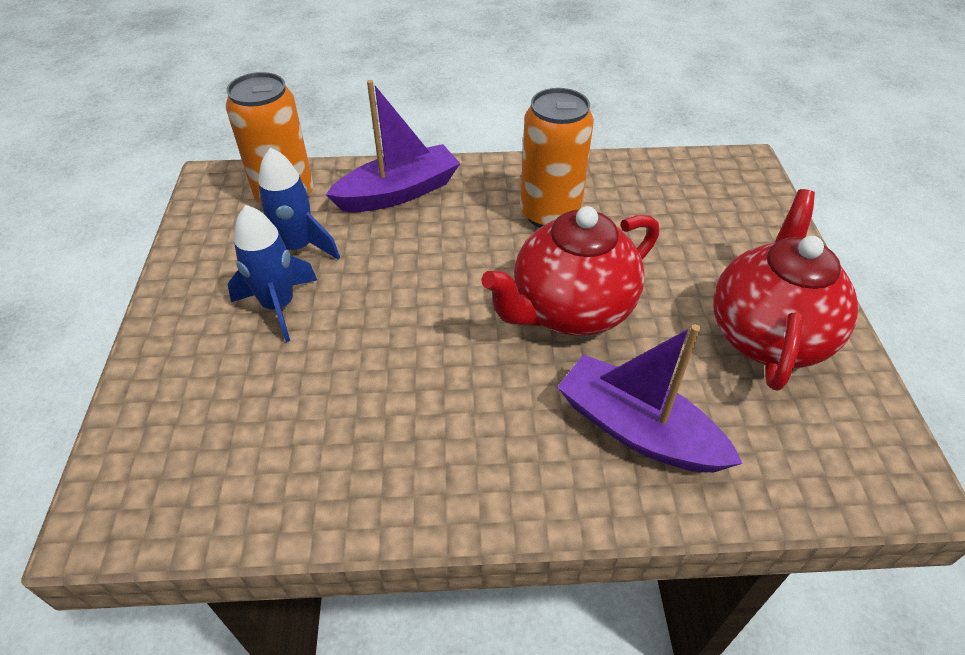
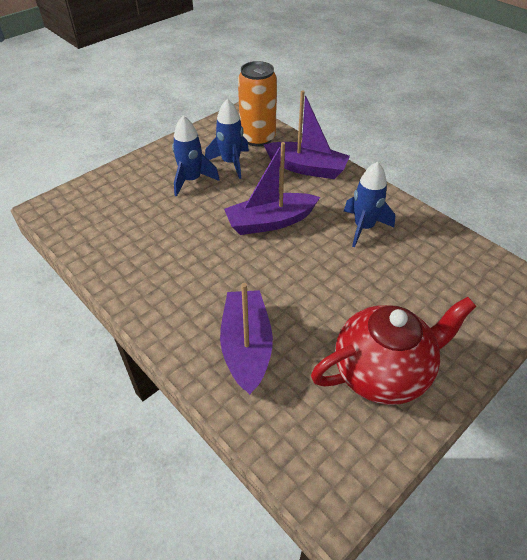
camera: 50 degrees right, 0 degrees up
(452, 280) = (270, 222): none -> purple boat
(550, 213) = (363, 227): orange can -> blue rocket
(570, 311) = (300, 276): red teapot -> none

